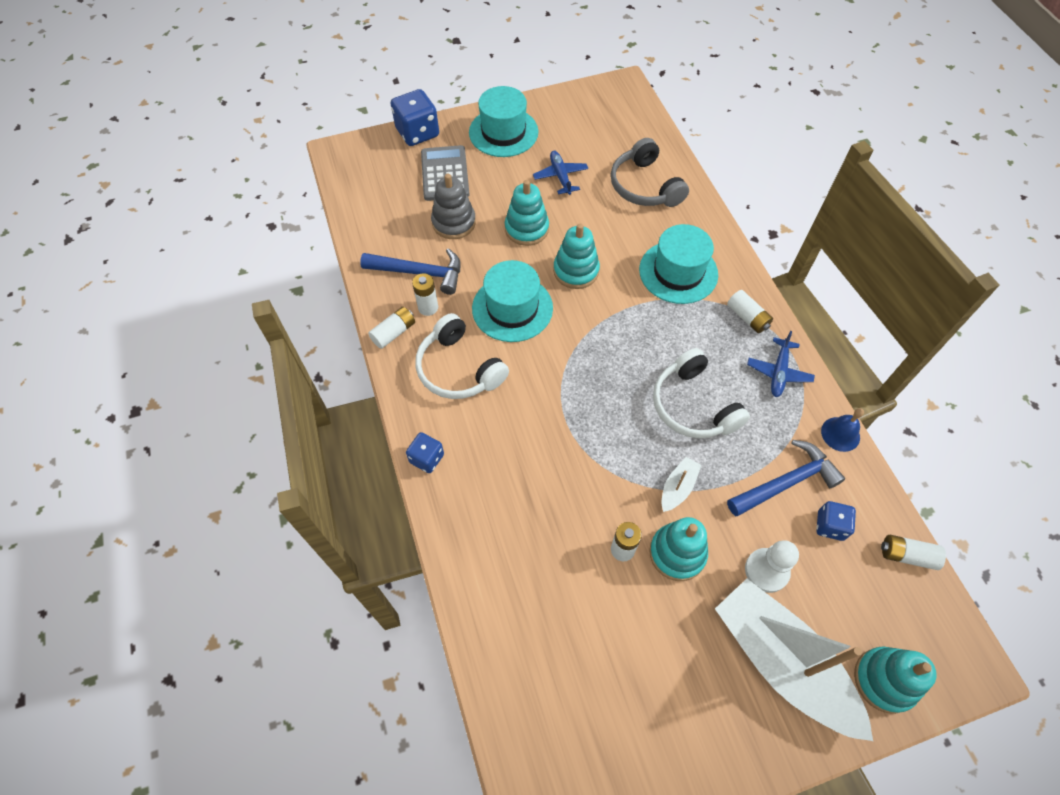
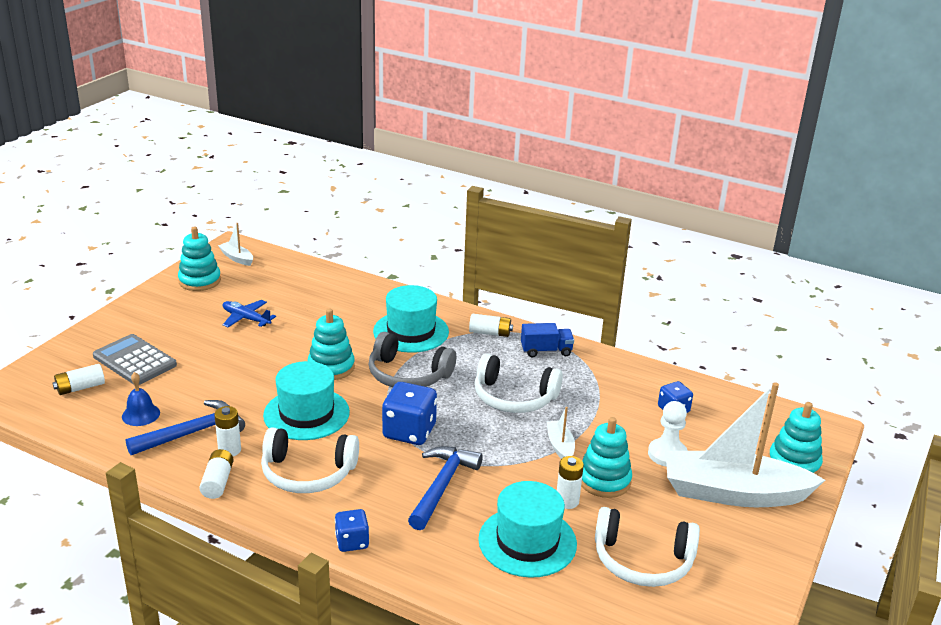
camera: 45 degrees left, 30 degrees down
(417, 133) = (71, 346): blue dice -> blue dice (409, 432)
(454, 223) = (184, 387): grey stacking toy -> none
(503, 132) = (158, 313): turquoise hat -> turquoise hat (527, 541)
(526, 229) = (257, 362): turquoise stacking toy -> turquoise stacking toy (199, 281)
(614, 102) = (237, 258): none -> white boat
(620, 660) = (642, 560): none -> white headphones
(644, 186) = (324, 296): grey headphones -> grey headphones (408, 375)
(778, 372) = (546, 351): blue plane -> blue truck
(786, 482) = (622, 403): blue hammer -> blue hammer (442, 486)
(840, 434) = (622, 362): blue bell -> blue bell (141, 414)
(907, 555) = (730, 398): white battery -> white battery (80, 388)

